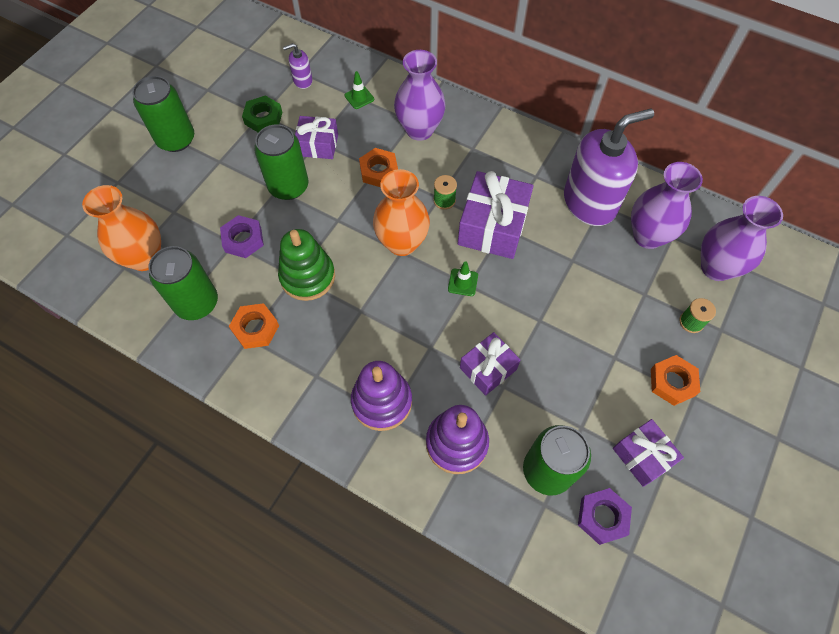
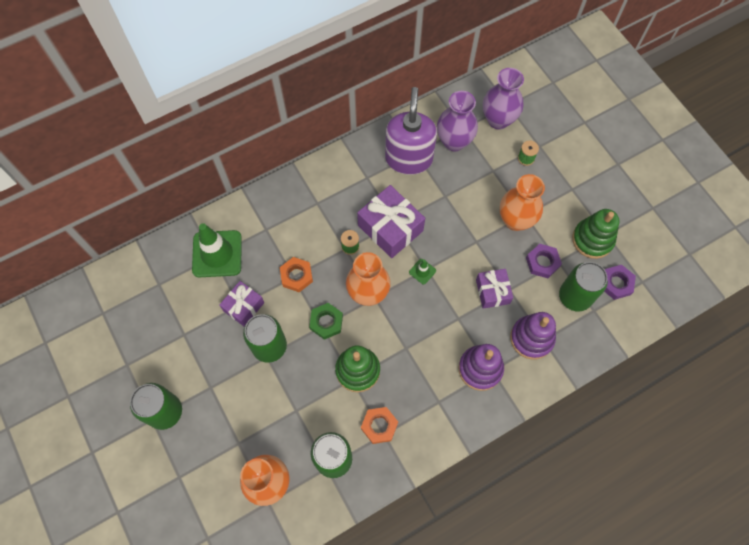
camera: 60 degrees left, 5 degrees up
(243, 239) = (298, 401): purple nut -> purple nut (542, 262)
(263, 118) = (189, 334): green nut -> green nut (326, 322)
(302, 81) = (170, 286): purple soap dispenser -> none
(359, 97) = (217, 254): green traffic cone -> green traffic cone, size x2.30
(419, 130) = (277, 228): purple vase -> none
(599, 350) = (515, 220): none -> orange vase
(642, 456) = (592, 239): purple gift -> green stacking toy
(672, 382) = (557, 194): orange nut -> none

